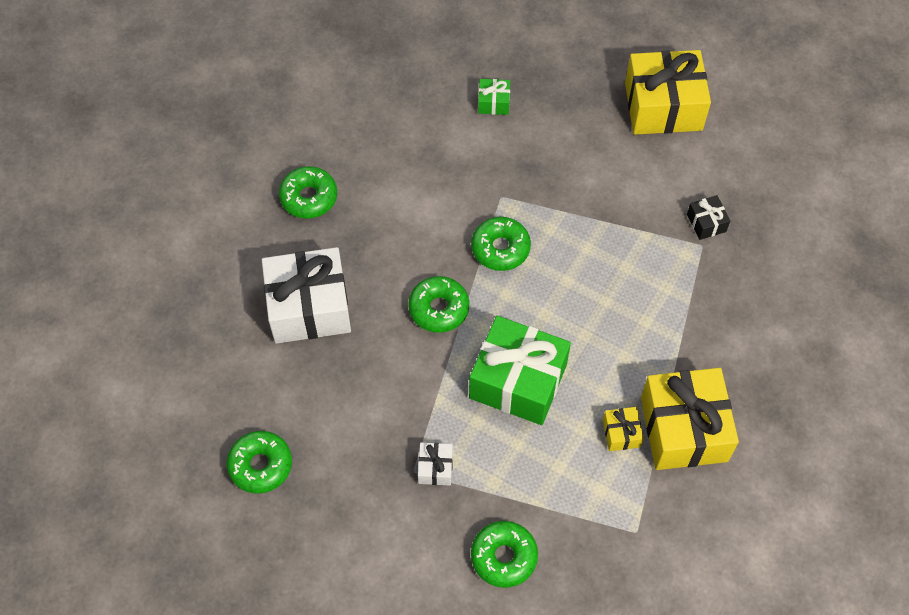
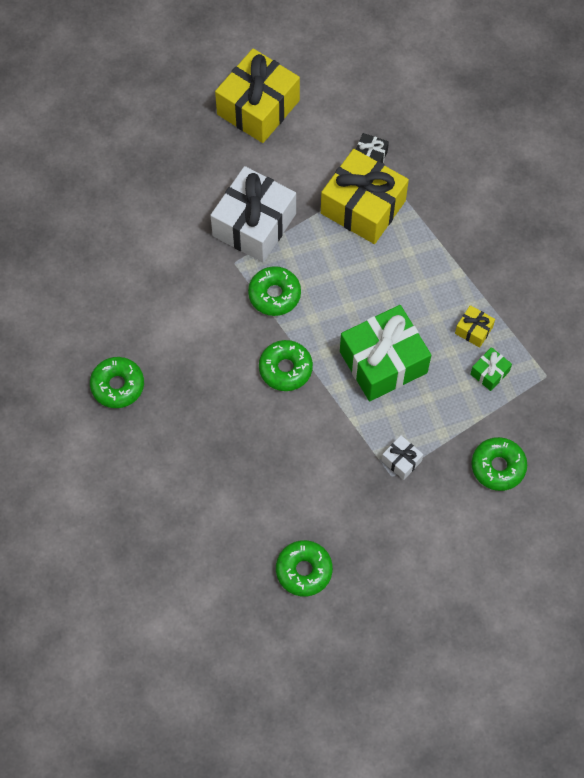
camera: 50 degrees left, 5 degrees up
(309, 307) = (208, 451): white gift -> white gift (254, 225)
(493, 103) = (153, 207): green gift -> green gift (489, 373)
(683, 429) = (502, 292): yellow gift -> yellow gift (363, 207)

